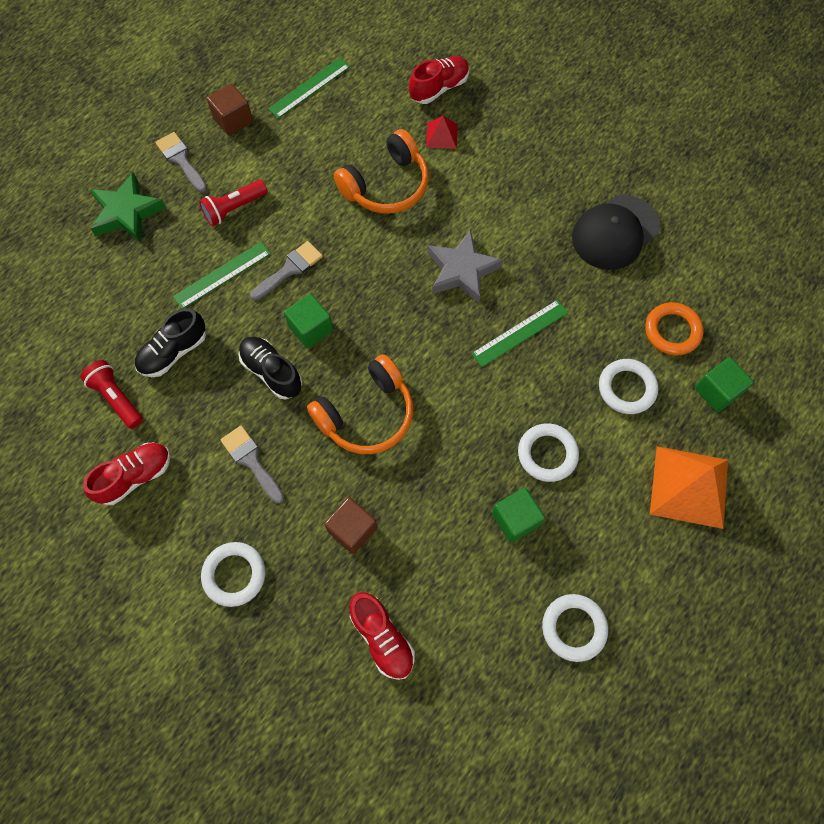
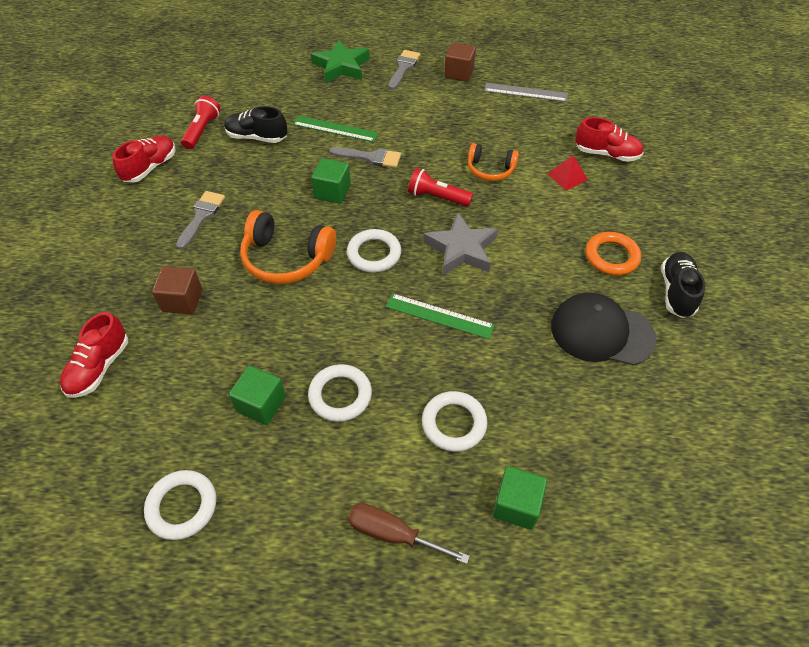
camera: 55 degrees right, 15 degrees down
(135, 476) = (150, 167): red shoe -> red shoe turned 75 degrees counterclockwise
(234, 208) = (392, 108): red flashlight -> red flashlight (437, 197)
(234, 575) = (105, 254): white ring -> white ring (374, 254)
(272, 372) = (280, 190): black shoe -> black shoe (676, 292)
(309, 87) = (525, 92): green ruler -> grey ruler
(386, 185) = (490, 169): orange headphones -> orange headphones, size x0.62
(672, 331) = (546, 430): orange ring -> orange ring (611, 256)
(689, 486) = (393, 534): orange pyramid -> brown screwdriver

